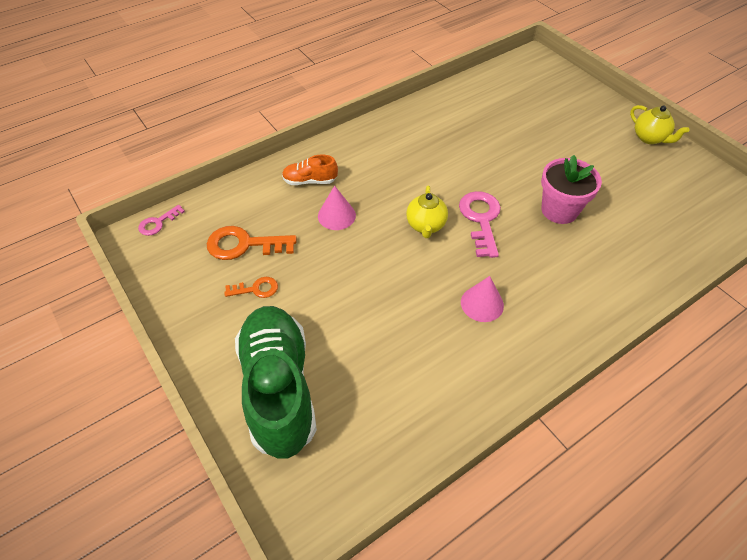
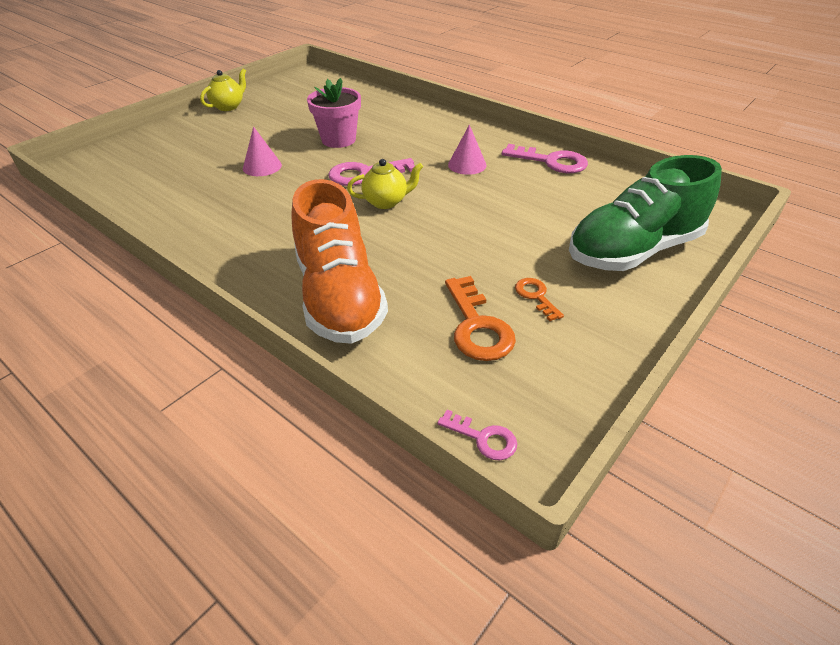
camera: 105 degrees left, 10 degrees down
(310, 181) = (339, 297): orange shoe -> orange shoe, size x2.24
(336, 215) = (394, 262): pink cone -> pink cone (262, 166)
(471, 389) = (551, 161): none -> pink key

